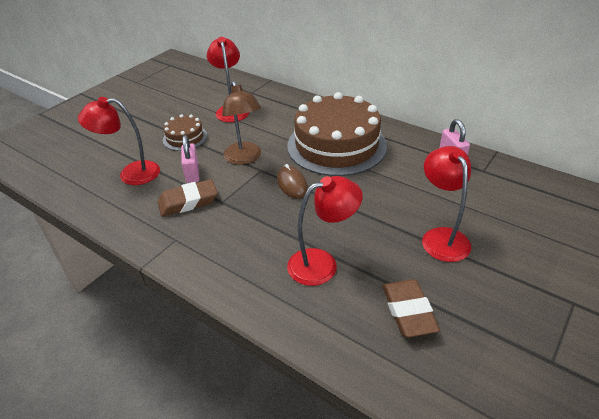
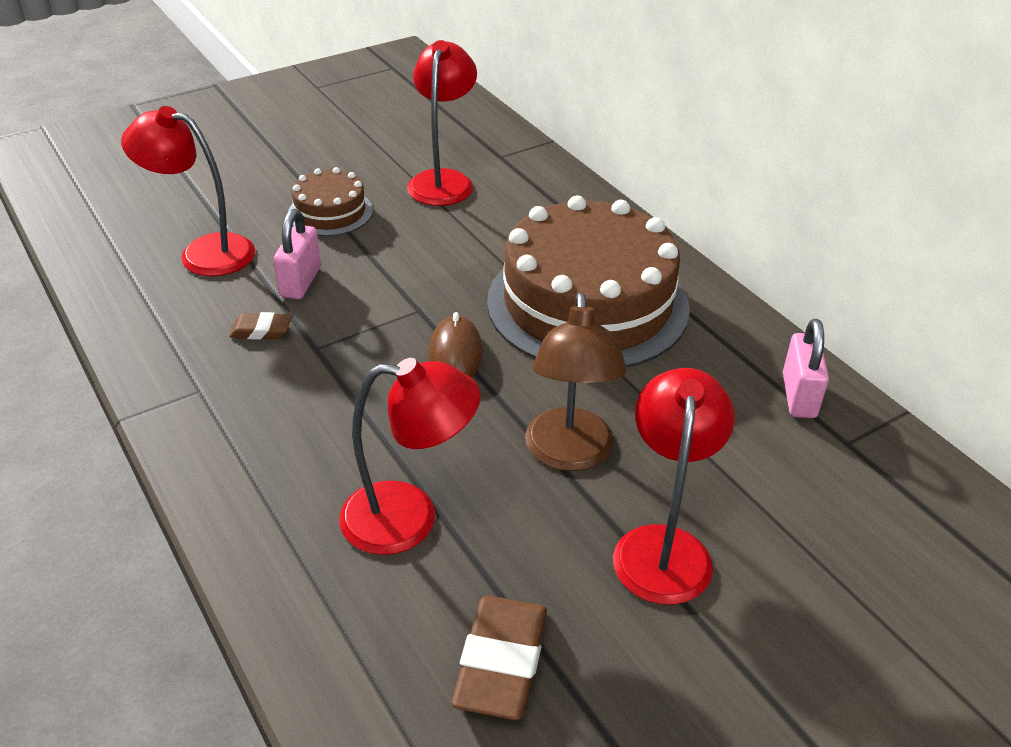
camera: 20 degrees right, 0 degrees up
(188, 202) = (261, 330): brown eraser -> brown eraser, size x0.55
(244, 158) = (405, 280): brown lamp -> brown lamp (569, 454)

